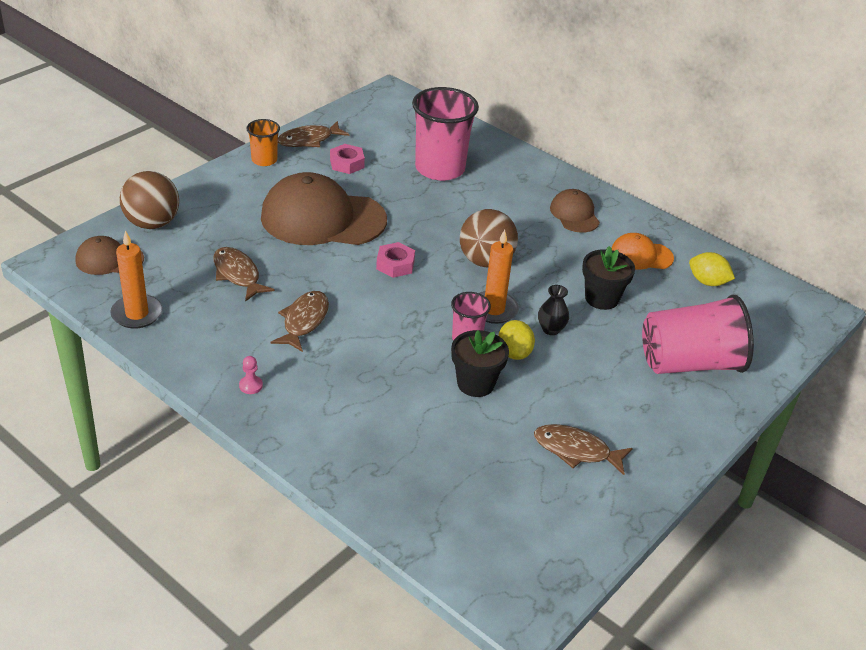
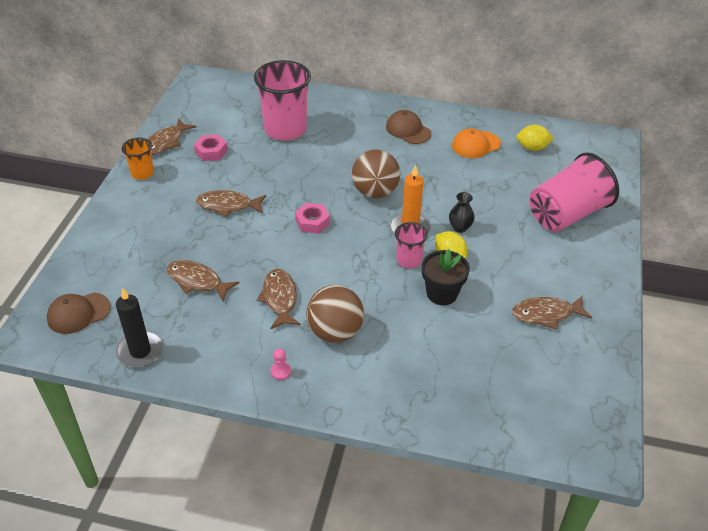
camera: 25 degrees left, 5 degrees up
(137, 314) = (140, 351): orange candle -> black candle
(152, 223) = (91, 265): brown ball -> brown ball (335, 332)
(322, 218) = (228, 205): brown cap -> brown fish
(601, 298) = (475, 189): black flower pot -> none

